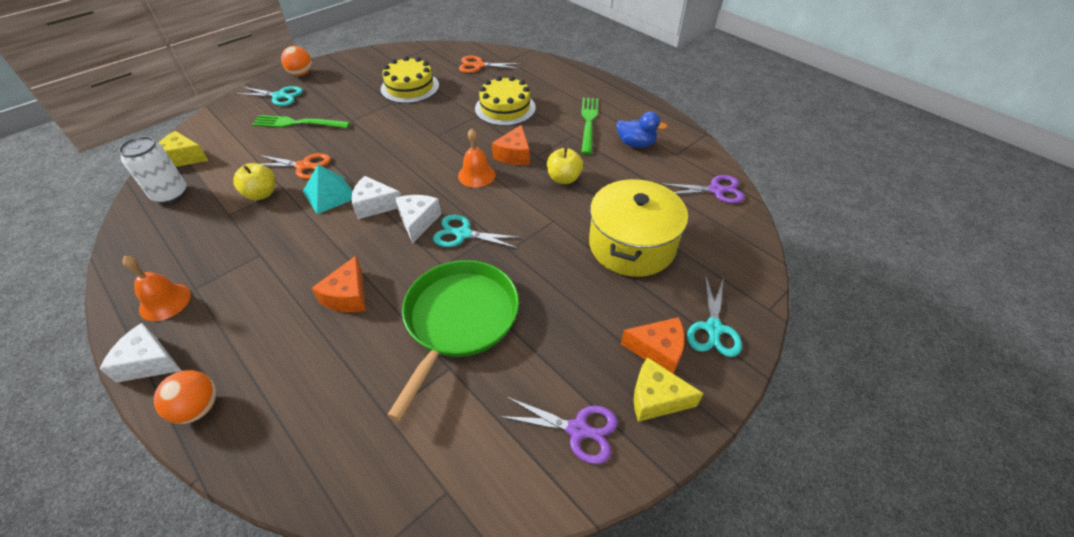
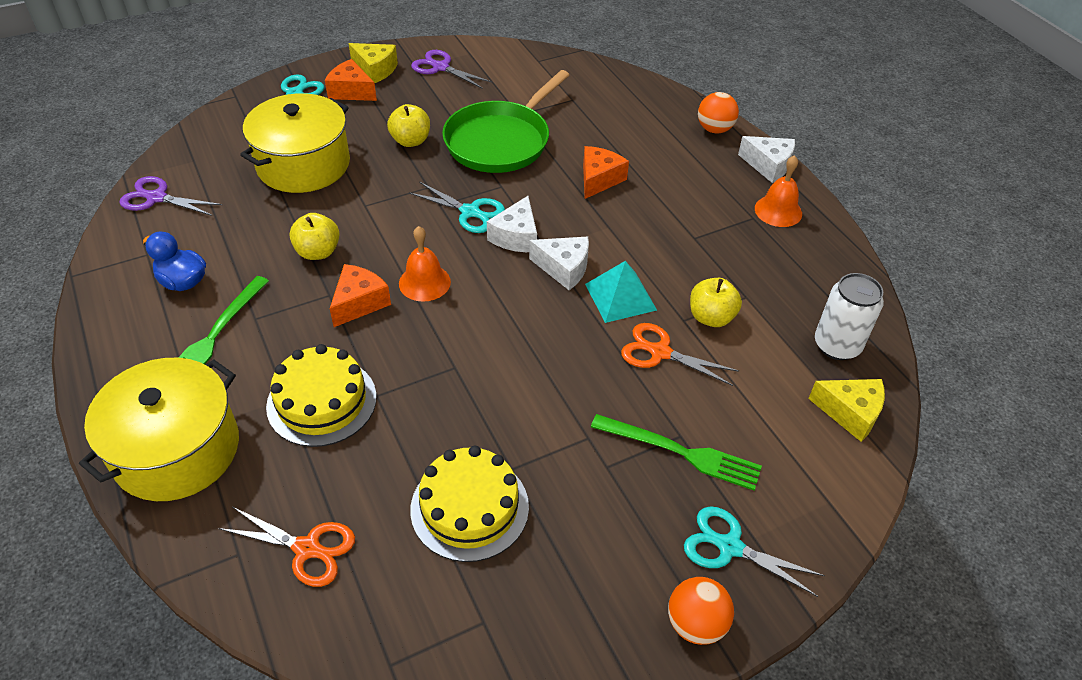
camera: 165 degrees left, 0 degrees up
(551, 296) = (411, 141): none -> yellow apple
(563, 81) = (176, 450): none -> yellow pot

